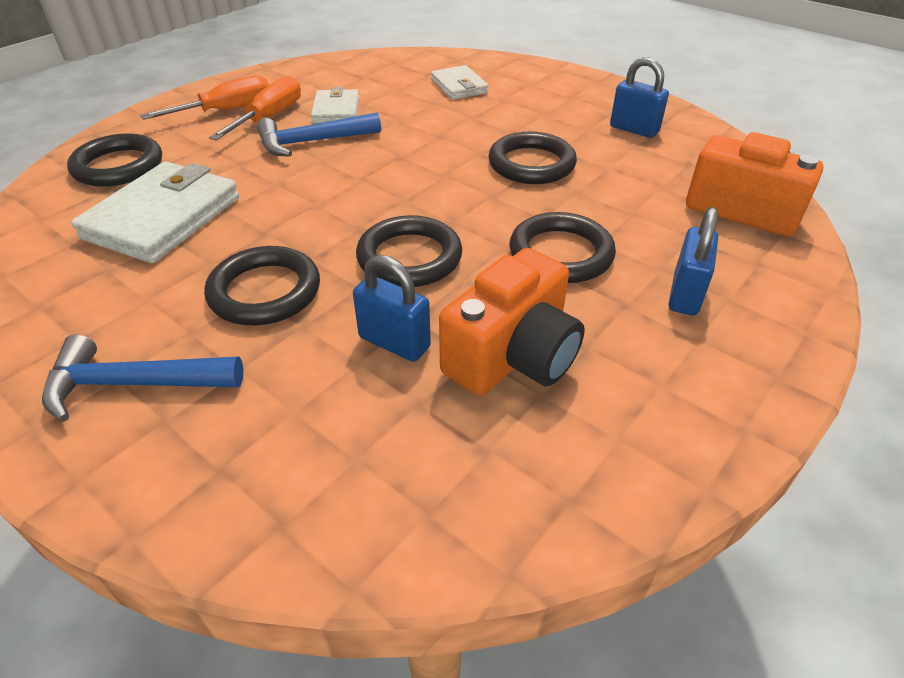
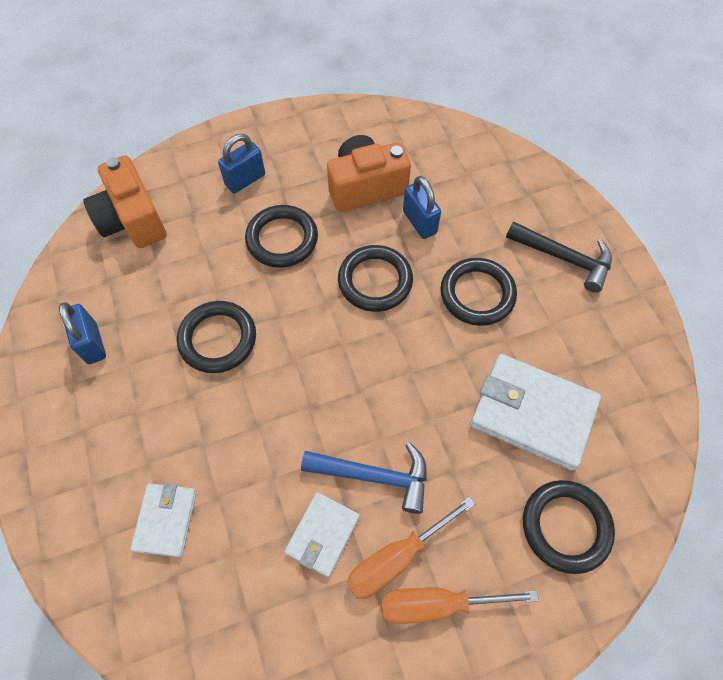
camera: 150 degrees left, 20 degrees up
(133, 384) = (564, 258): blue hammer -> black hammer
(163, 218) = (532, 413): white wallet -> white wallet turned 60 degrees clockwise

